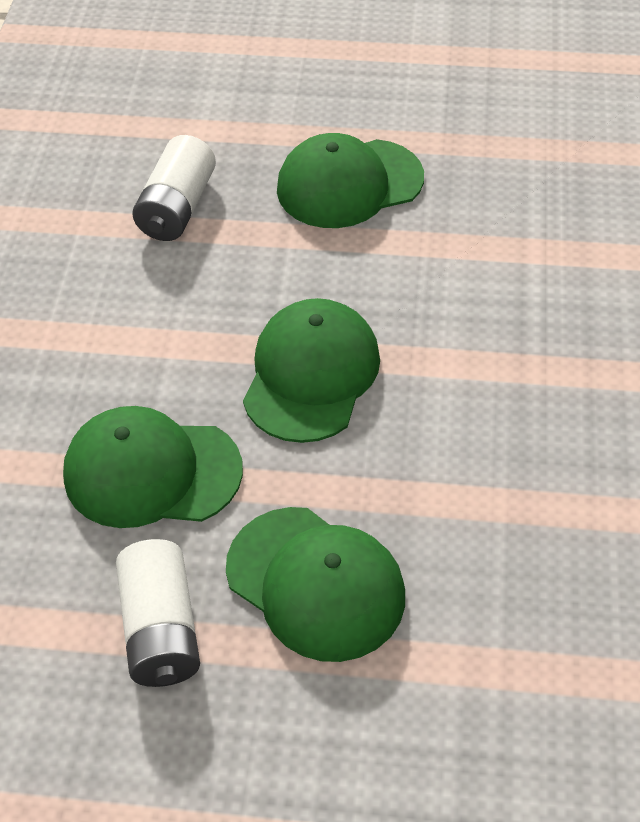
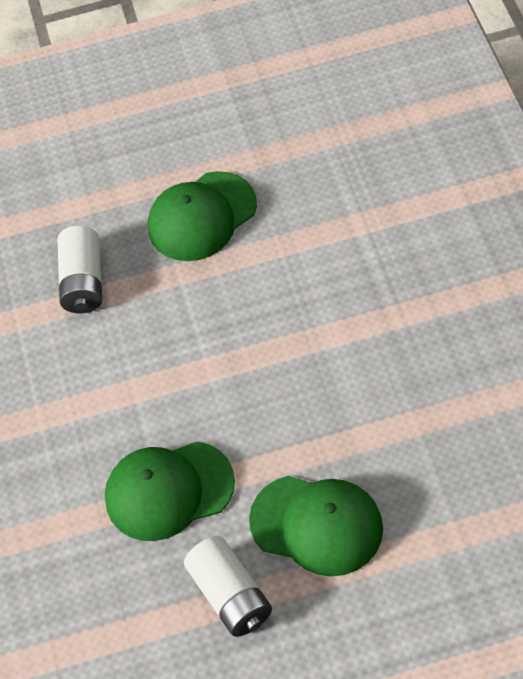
camera: 15 degrees left, 5 degrees up
(311, 374) = (244, 377): green cap -> none

